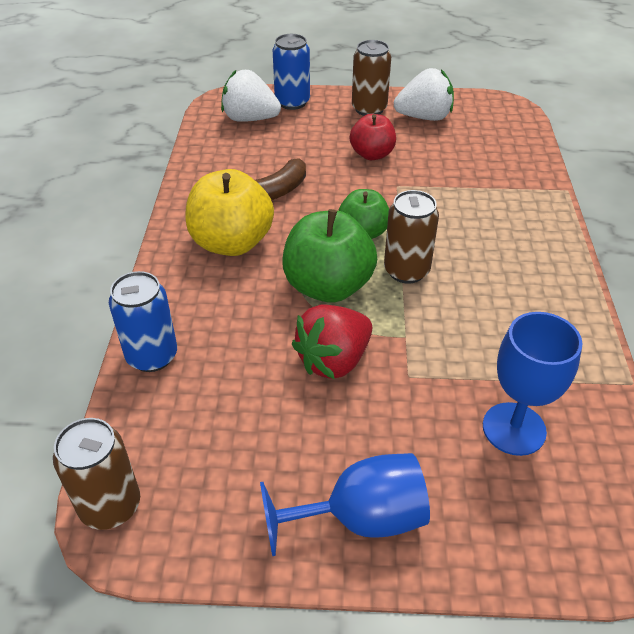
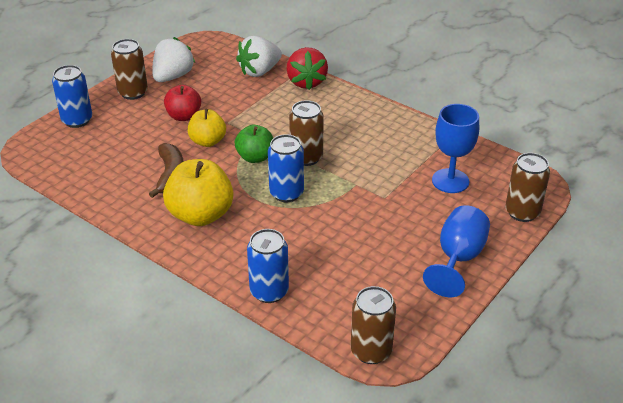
camera: 55 degrees left, 5 degrees down
(250, 119) = (70, 148): white strawberry -> white strawberry (259, 71)
(328, 286) = (286, 193): green apple -> blue can
(333, 360) = (347, 219): red strawberry -> red strawberry (306, 82)
(351, 189) = (207, 141): none -> yellow apple
(538, 555) = (522, 212): none -> brown can

